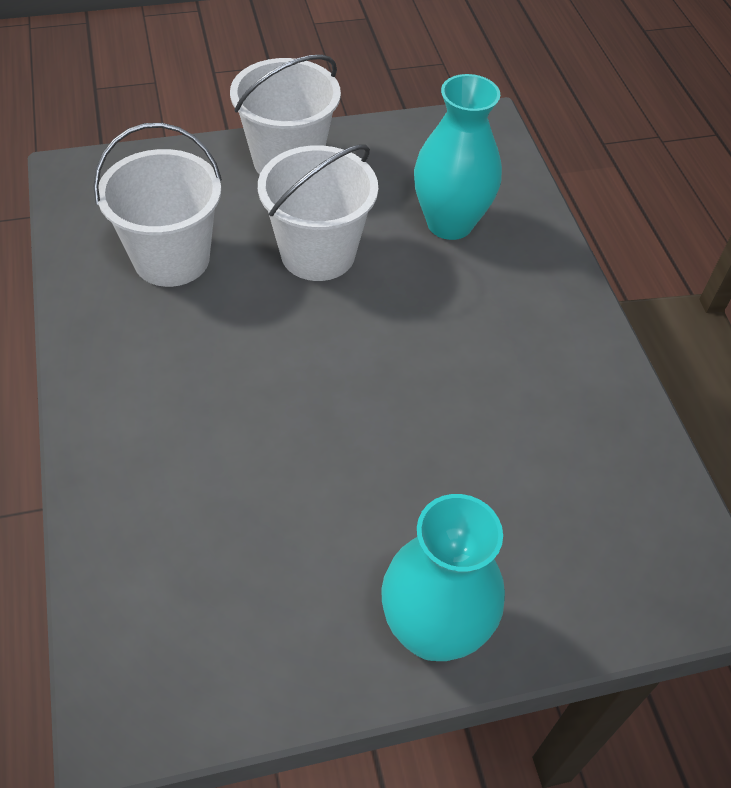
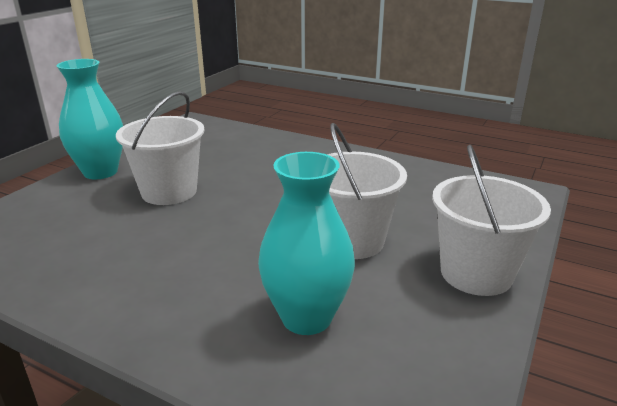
camera: 135 degrees right, 25 degrees down
(171, 258) = (409, 194): white bucket -> white bucket (169, 191)

